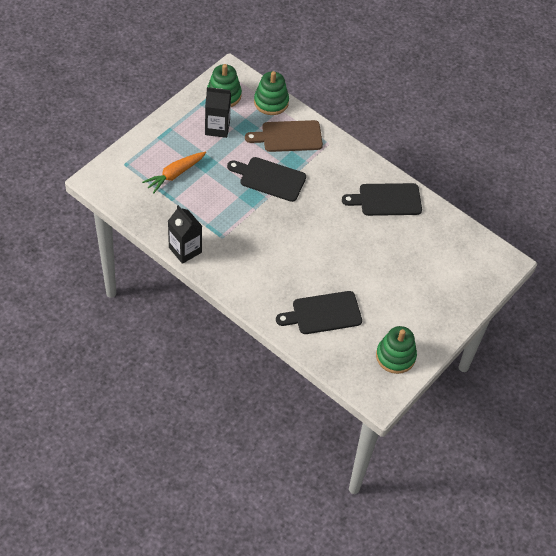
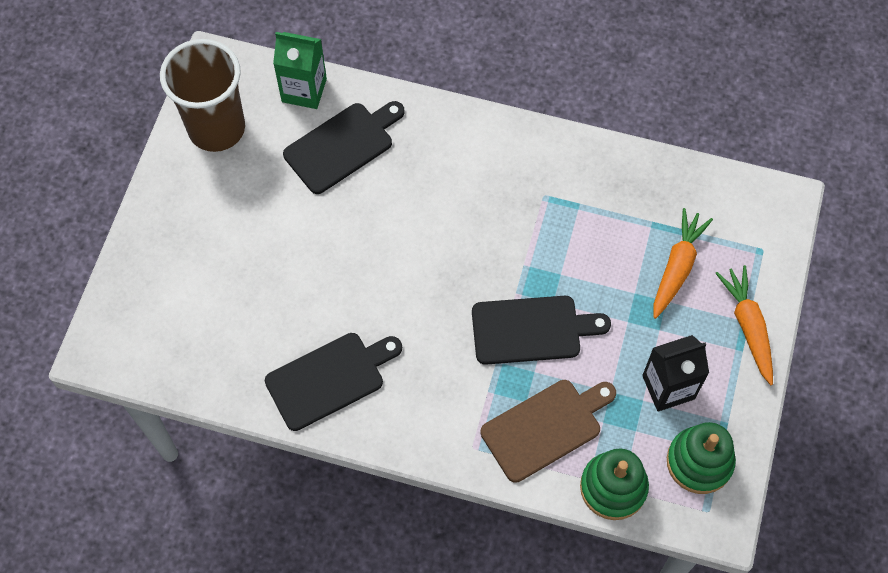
camera: 160 degrees right, 10 degrees up
(159, 135) = (748, 326): none -> orange carrot
(185, 250) = (584, 152): black carton -> none
(331, 357) = (304, 90): none -> green carton
(395, 356) = (217, 128): green stacking toy -> brown cup

